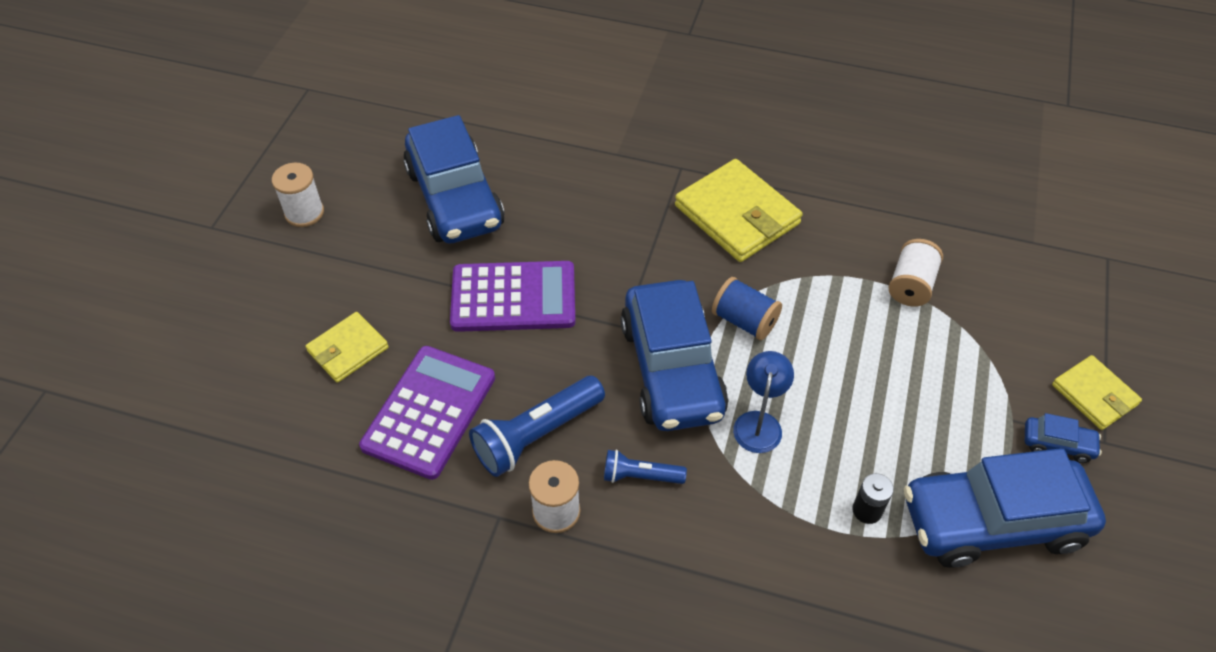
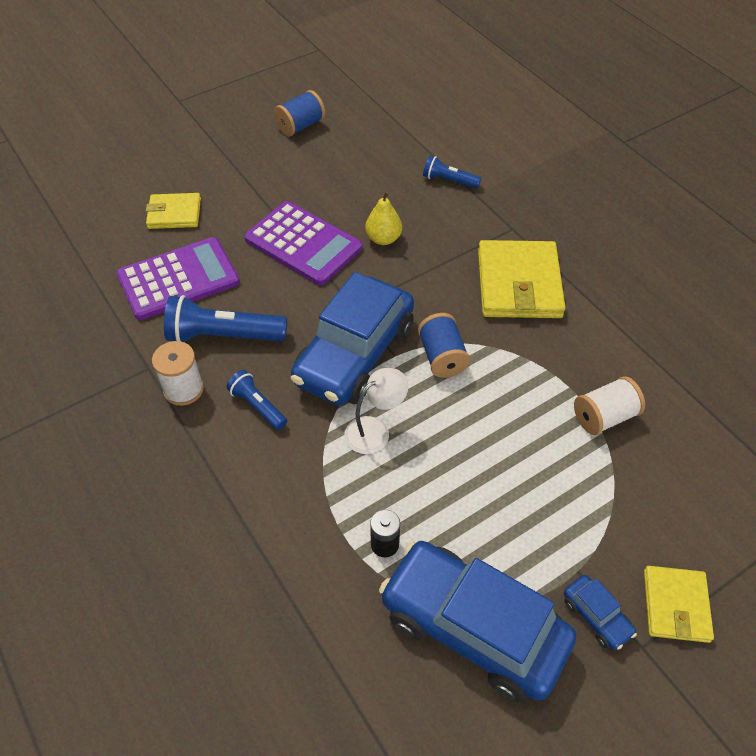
camera: 40 degrees right, 0 degrees up
(304, 213) = (237, 121): white spool -> none
(379, 181) = (300, 126): none -> blue spool
(455, 198) = (335, 162): blue car -> none
(581, 155) = (449, 180): none -> blue flashlight
(581, 246) = (383, 239): none -> yellow pear
(759, 422) = (375, 430): blue lamp -> white lamp

